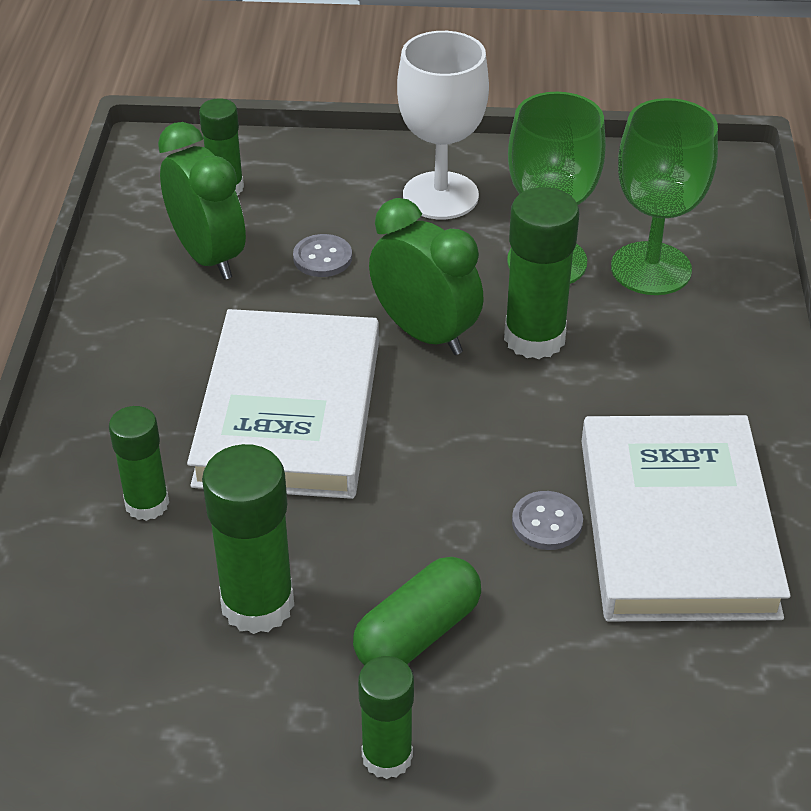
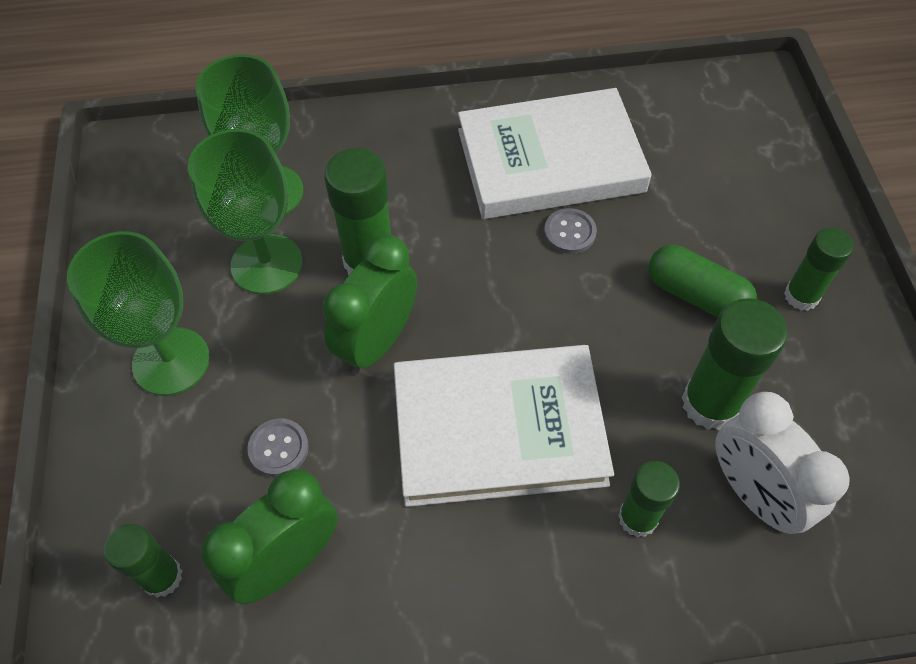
camera: 100 degrees left, 15 degrees up
(131, 613) = (753, 494): none -> white clock
(440, 196) = (171, 361): white goblet -> green goblet

